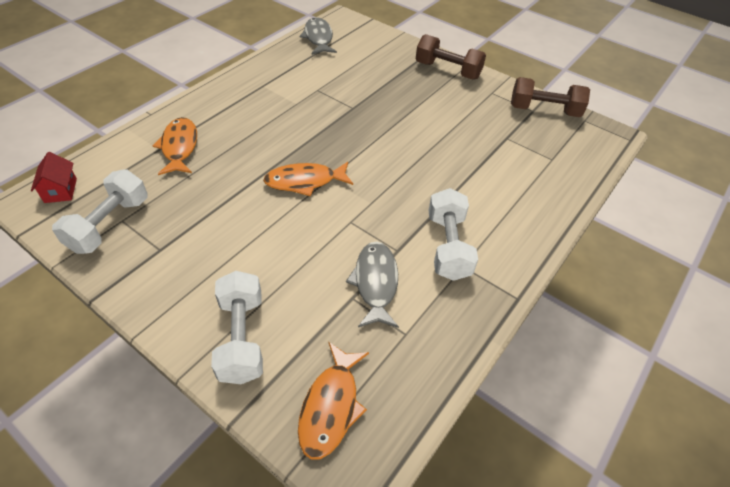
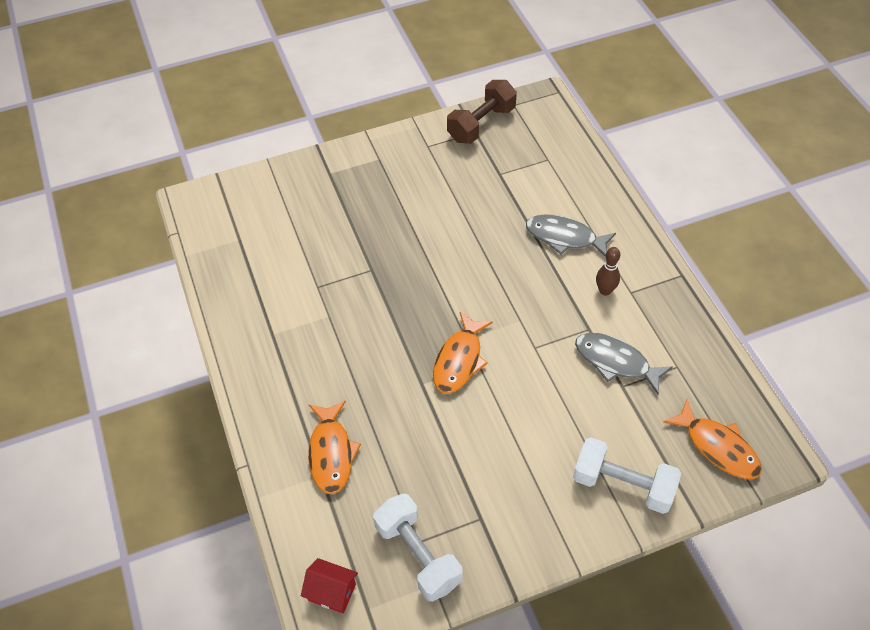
camera: 55 degrees left, 5 degrees up
(179, 147) = (331, 453): orange fish -> orange fish turned 120 degrees counterclockwise
(318, 38) = (217, 242): grey fish -> grey fish (565, 237)
(447, 70) = (367, 160): brown dumbbell -> none
(448, 246) = (605, 291): white dumbbell -> brown bowling pin

